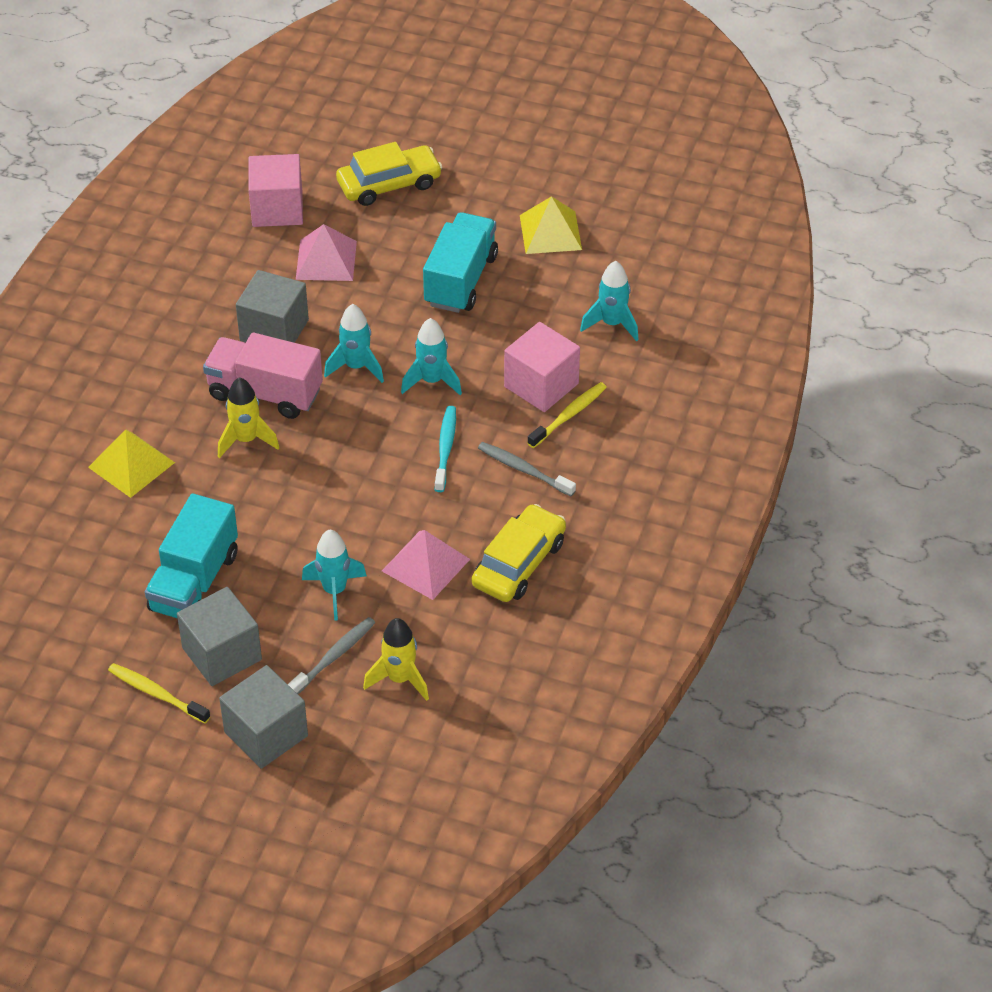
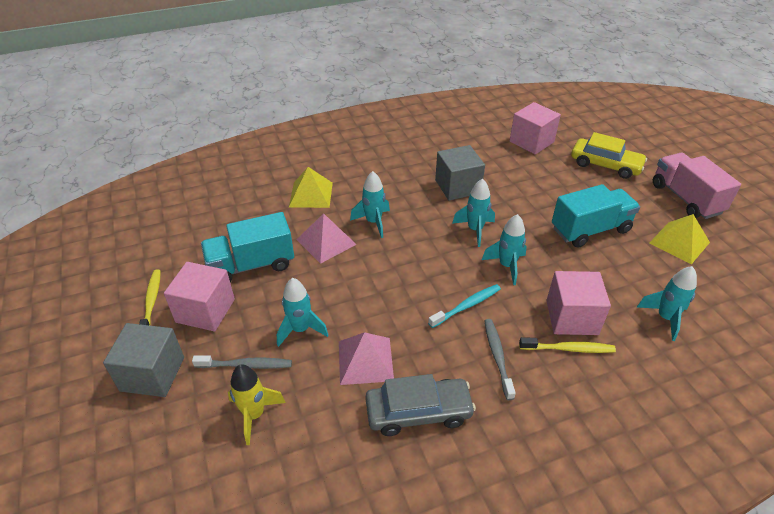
camera: 50 degrees right, 5 degrees down
(222, 654) = (205, 310): grey cube -> pink cube
(246, 440) = (373, 222): yellow rocket -> turquoise rocket
(265, 393) = (413, 209): pink truck -> pink truck (685, 199)
(326, 260) = (526, 175): pink pyramid -> pink pyramid (326, 242)
(519, 563) = (418, 412): yellow car -> grey car

